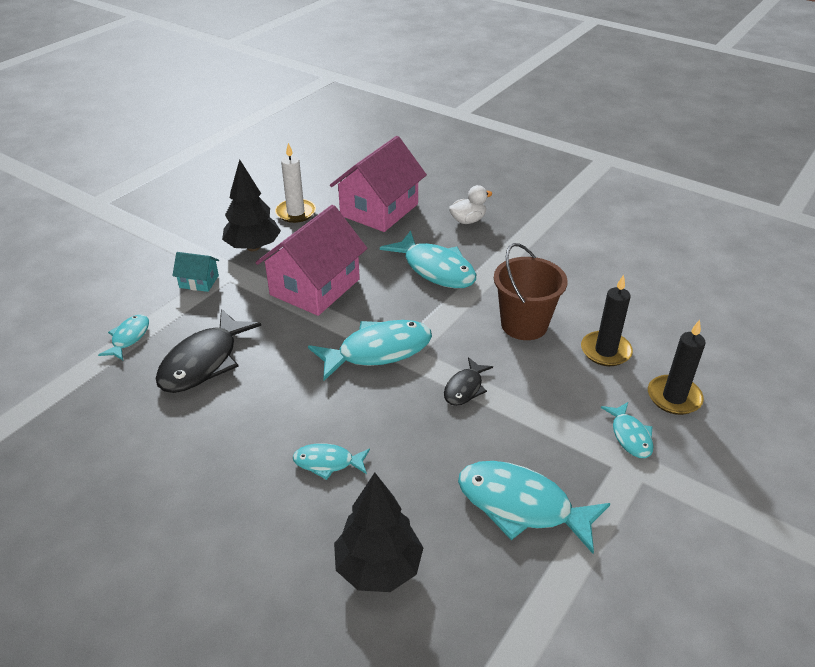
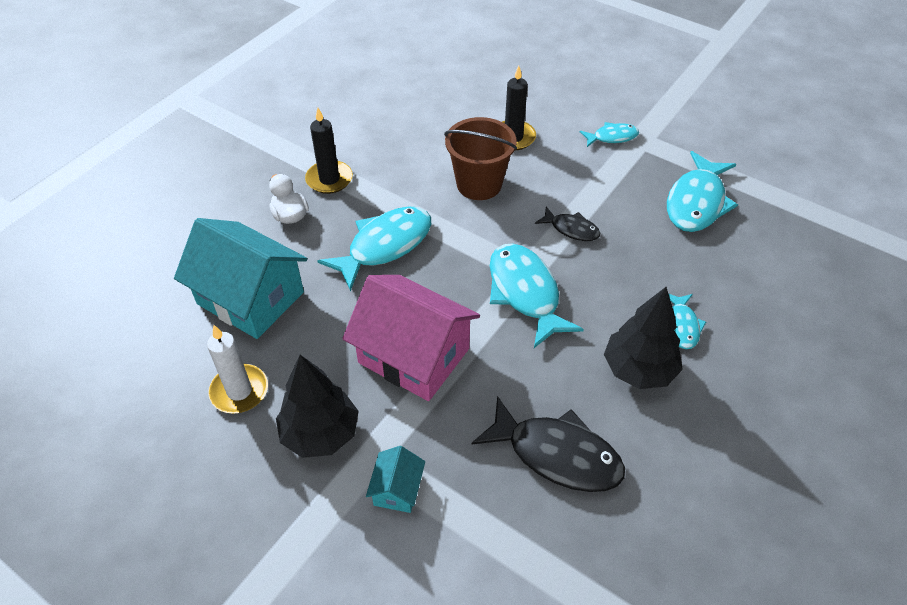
camera: 90 degrees left, 10 degrees up
(129, 337) = (518, 554): turquoise fish -> none
(378, 568) = (779, 287): black tree -> black tree (639, 370)
(379, 210) = (250, 298): pink house -> turquoise house
(674, 397) = (565, 108): black candle -> black candle (329, 179)

